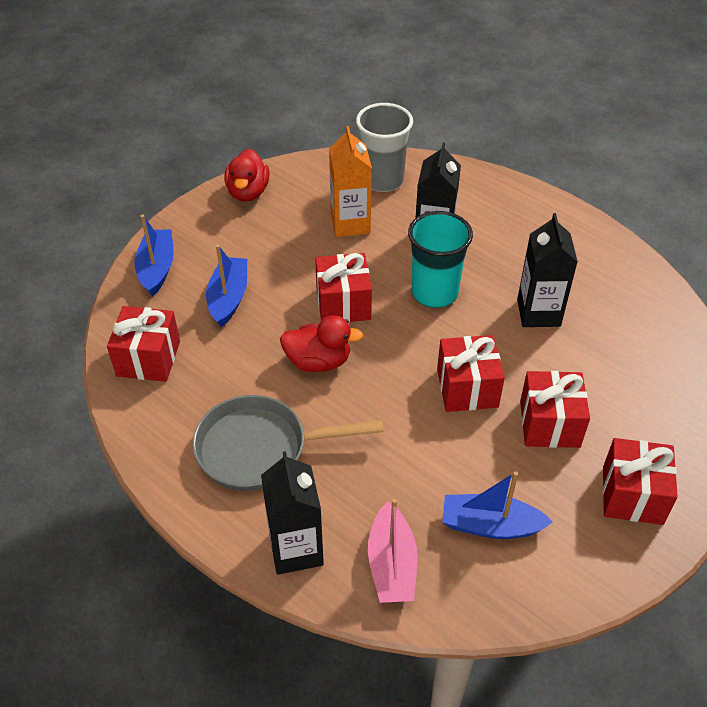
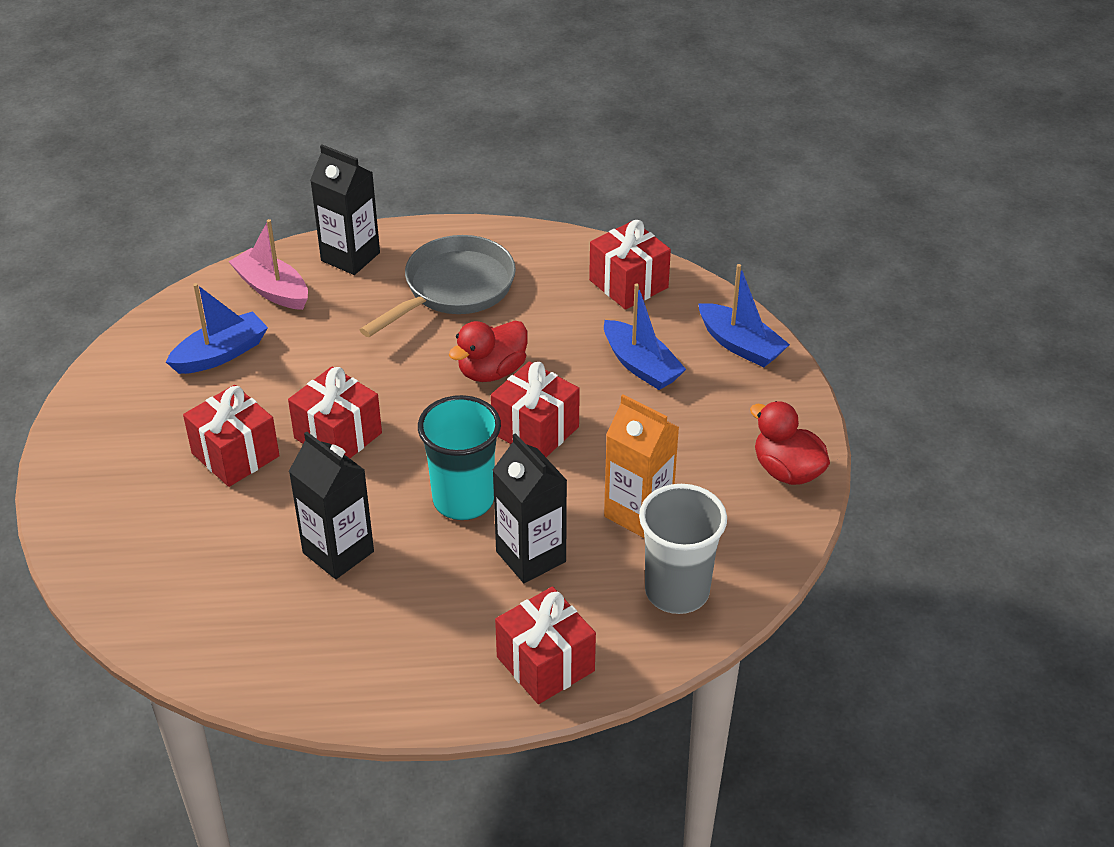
camera: 135 degrees right, 5 degrees down
(632, 495) = (117, 445): red gift -> red gift (545, 664)

